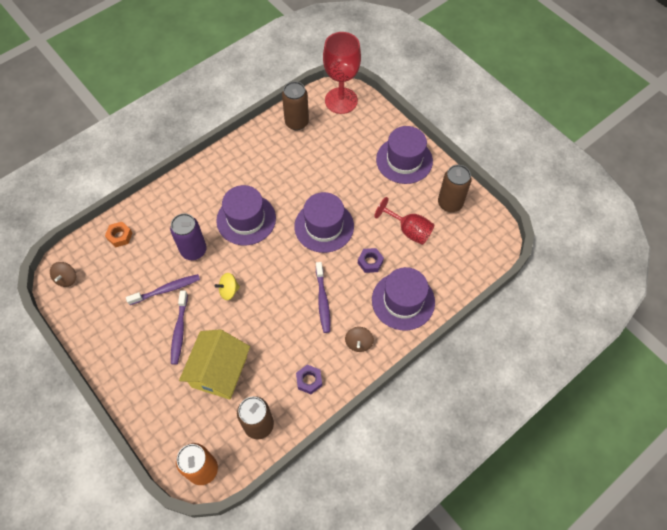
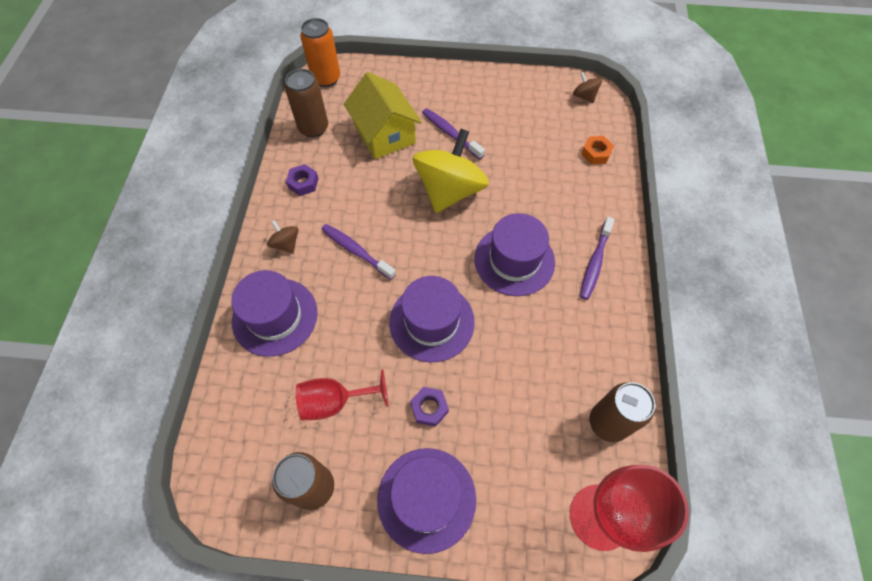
camera: 135 degrees right, 0 degrees up
(166, 289) = (500, 150): purple toothbrush -> purple toothbrush (595, 262)
(194, 250) = (522, 194): purple can -> none
(229, 290) = (449, 190): yellow spinning top -> yellow spinning top, size x2.36
(370, 262) = (345, 326): purple nut -> purple nut (429, 408)

